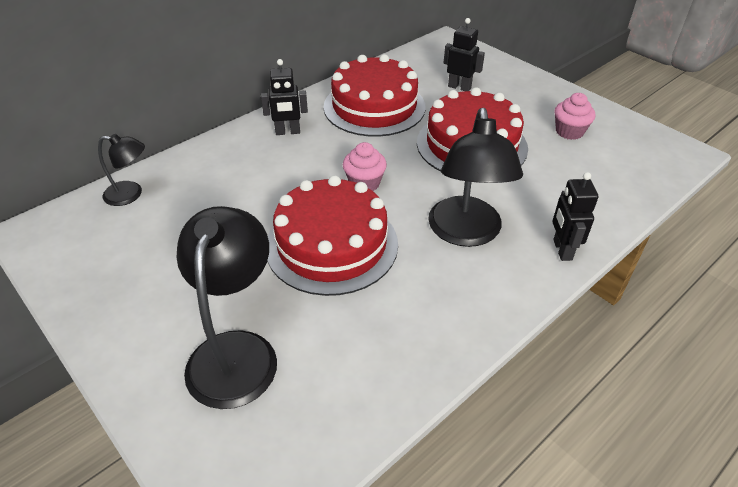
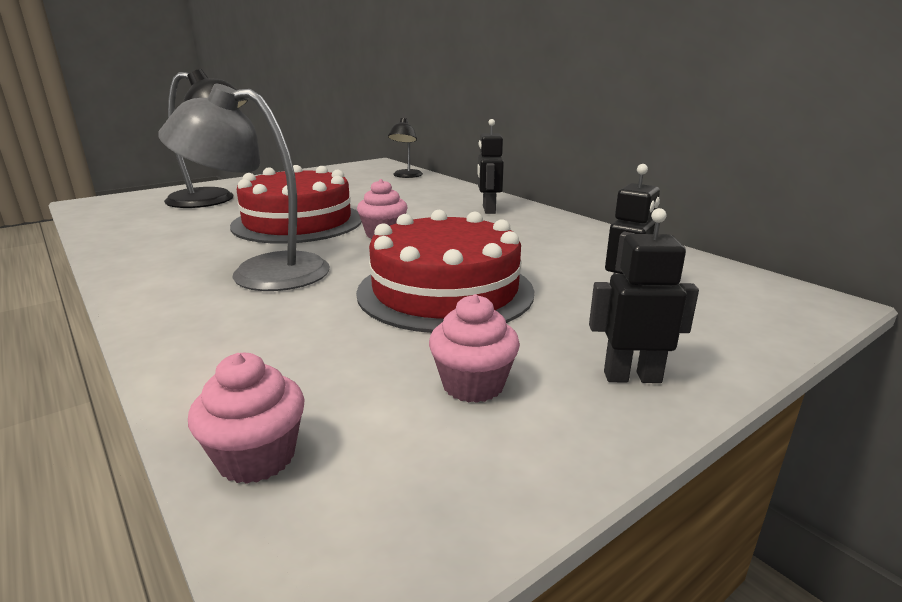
camera: 95 degrees right, 20 degrees down
(374, 107) = (547, 243): red cake -> none
(466, 233) = (261, 272): black lamp -> grey lamp
(562, 250) = (172, 323): black robot -> black robot (632, 377)
(649, 180) = (256, 457): none -> pink cupcake

